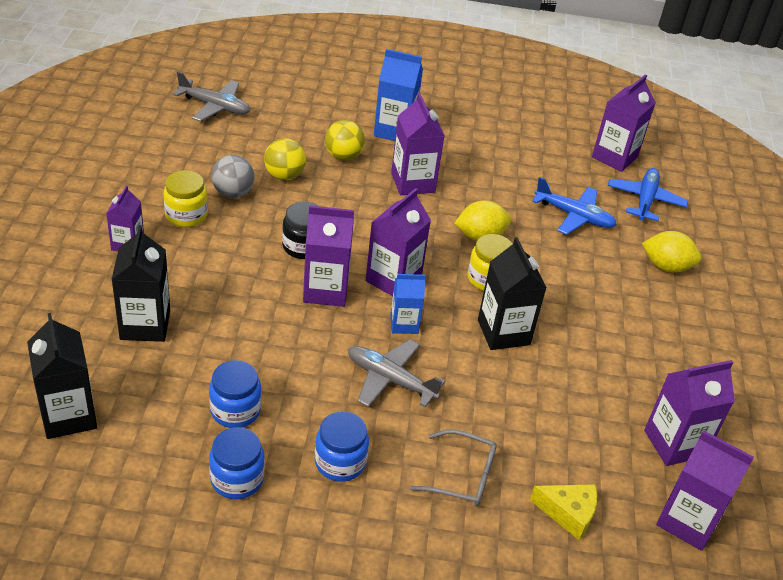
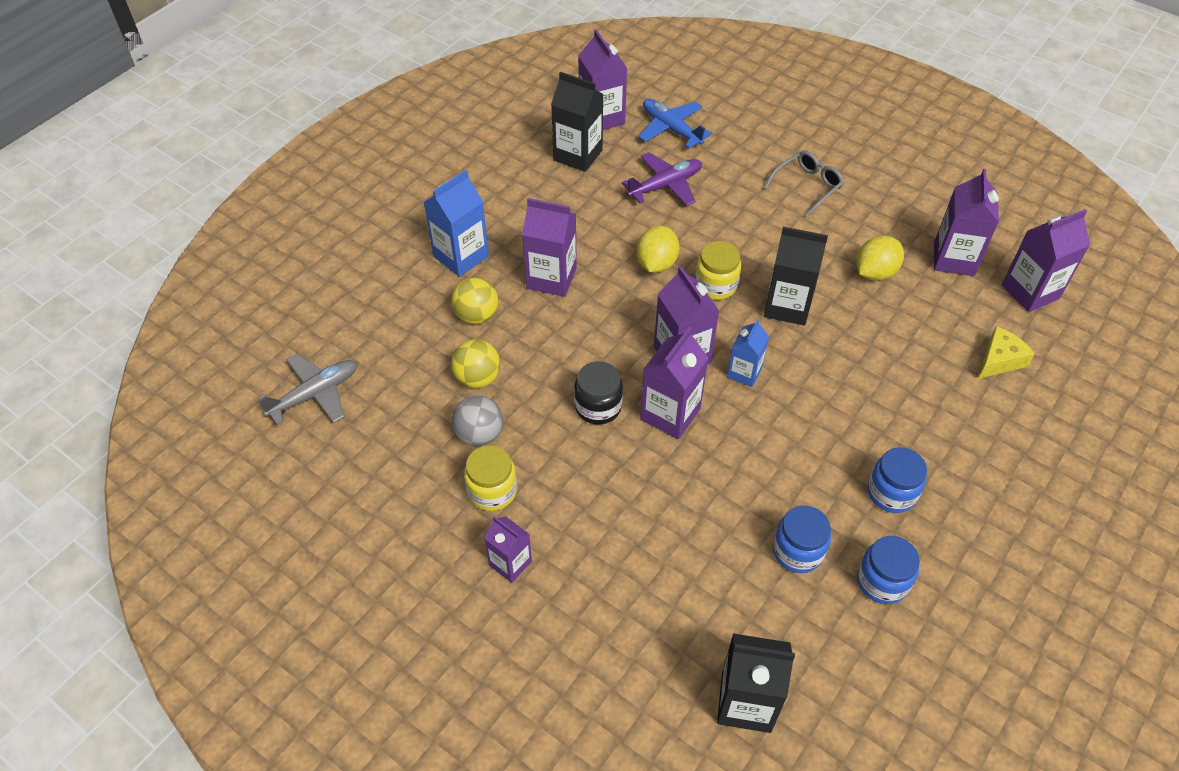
camera: 55 degrees left, 10 degrees up
(145, 325) = (646, 589): black carton -> black carton (578, 155)
(390, 379) = (809, 414): grey plane -> none
(463, 476) = (938, 411): grey glasses -> grey glasses (807, 186)
(574, 216) = (665, 185): blue plane -> purple plane
(666, 266) = (760, 159): yellow lemon -> yellow lemon (875, 272)

